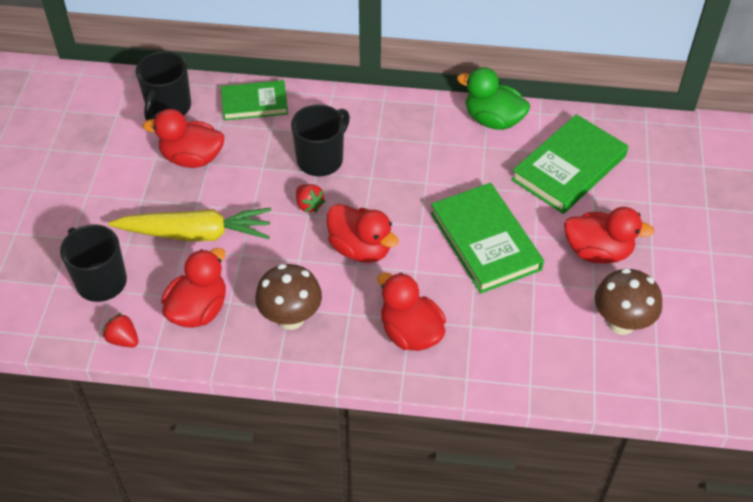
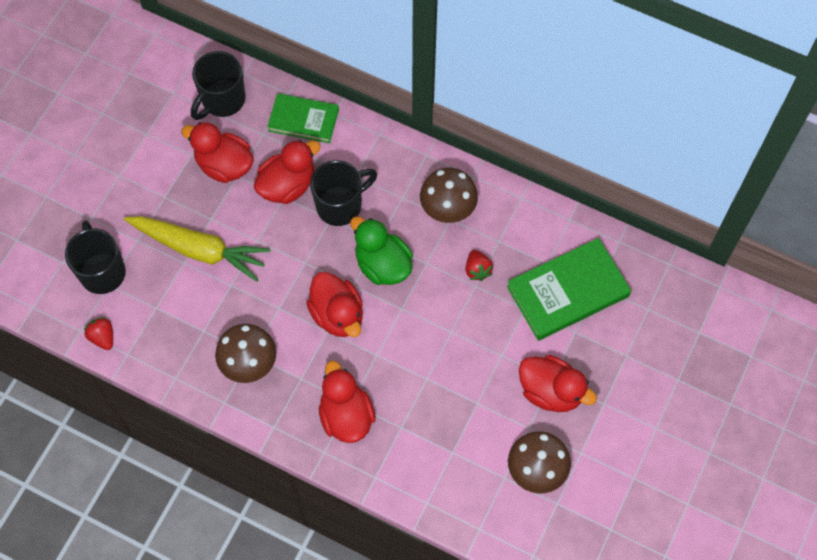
camera: 20 degrees right, 15 degrees up
(198, 310) = (174, 329): red duck -> red duck (287, 185)
(309, 205) = (310, 252): red strawberry -> red strawberry (477, 270)
(425, 136) = (447, 211): none -> brown mushroom
(485, 241) = (452, 345): green book -> none
(493, 120) = (520, 213): green duck -> green duck (382, 265)

